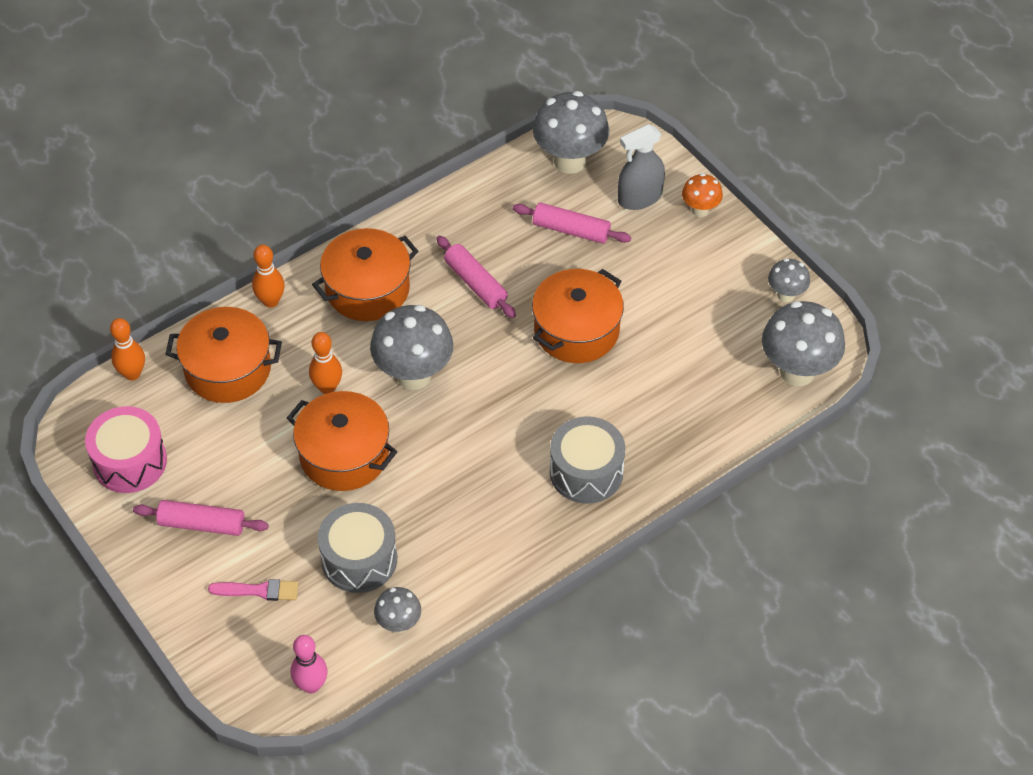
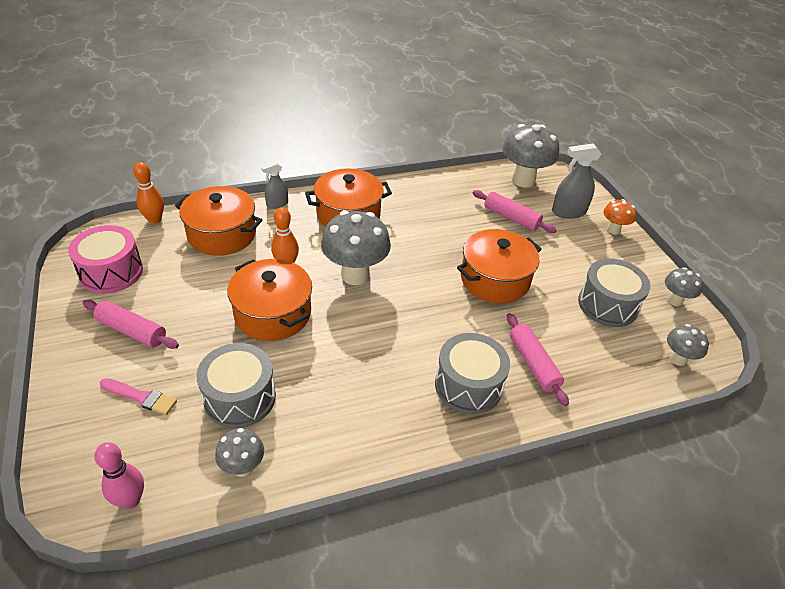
camera: 15 degrees right, 10 degrees down
(271, 301) = (277, 204): orange bowling pin -> grey spray bottle
(475, 283) = (428, 231): pink rolling pin -> pink rolling pin (533, 363)
(712, 325) = (607, 305): none -> grey drum
(797, 372) = (677, 359): grey mushroom -> grey mushroom, size x0.53

